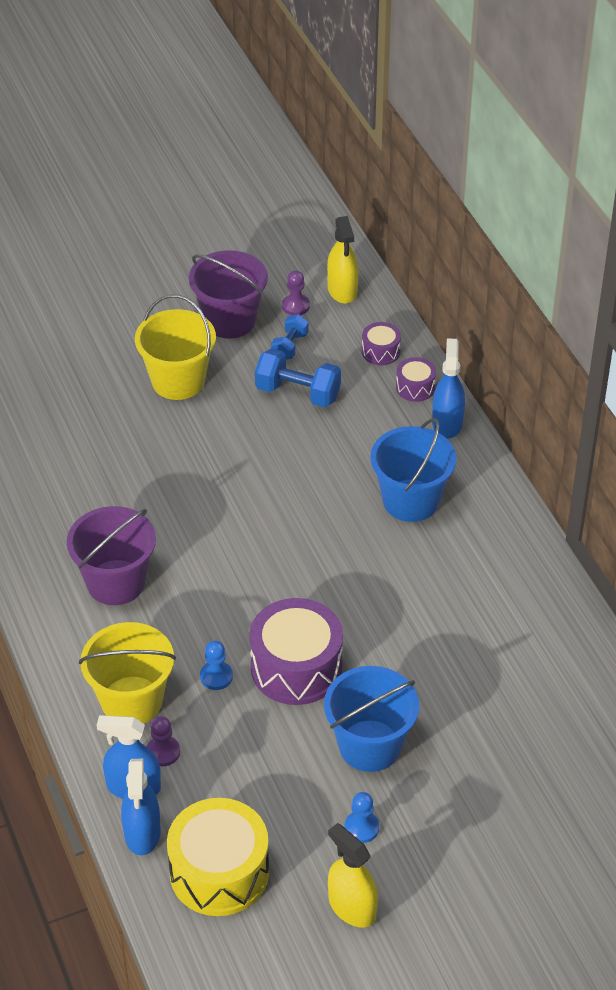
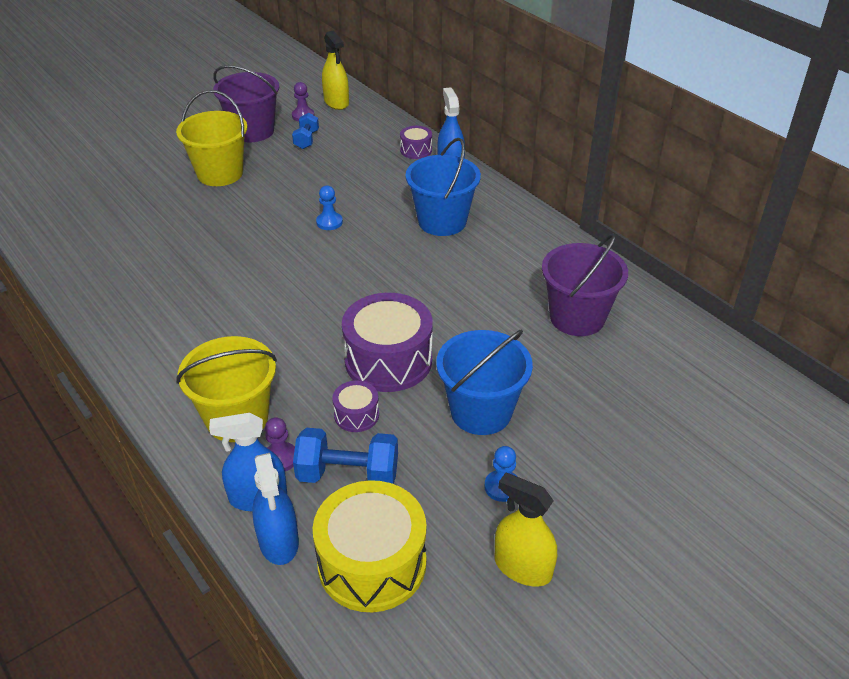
camera: 15 degrees left, 5 degrees down
(116, 582) = (198, 323): purple bucket -> purple bucket (577, 317)
(216, 676) = (315, 381): blue pawn -> blue pawn (329, 222)
(298, 393) = (322, 167): blue dumbbell -> blue dumbbell (348, 475)
(380, 351) = (380, 133): purple drum -> purple drum (356, 415)

